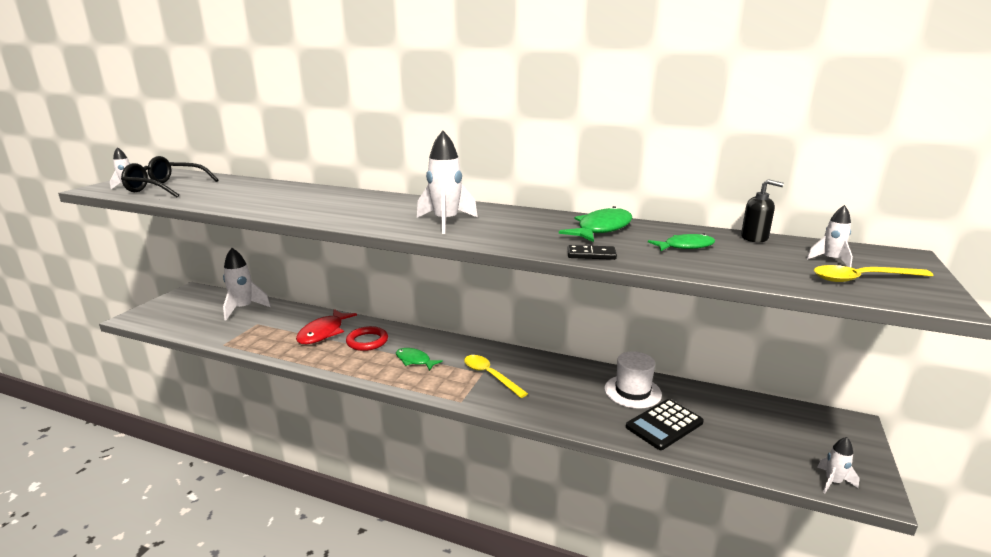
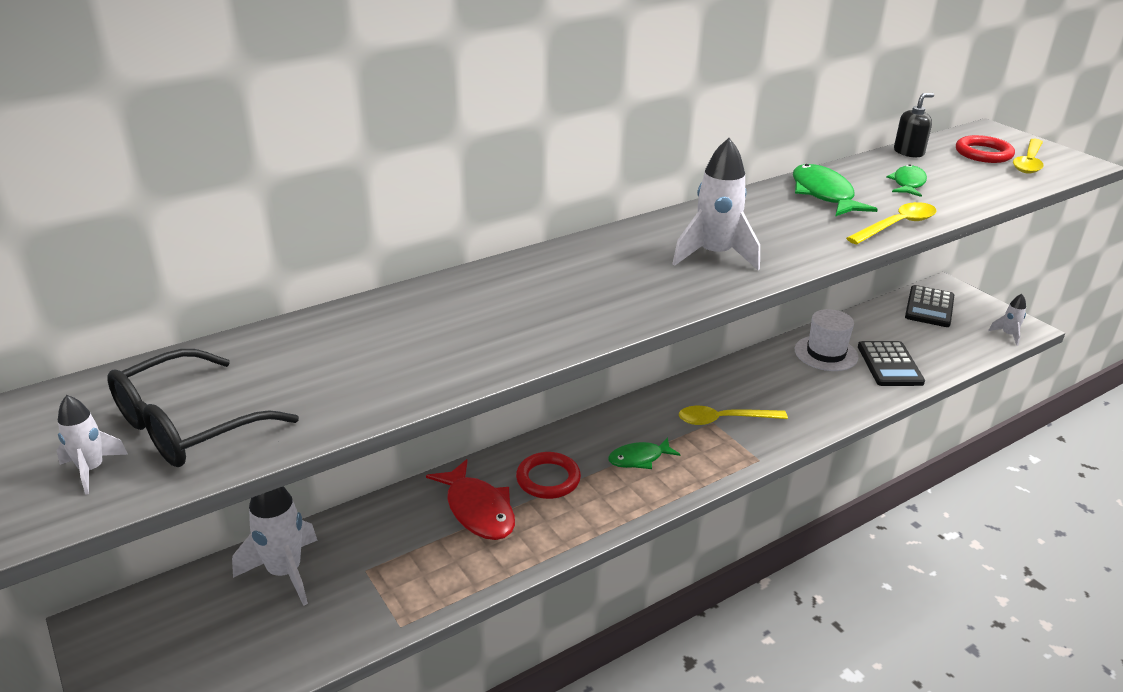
camera: 55 degrees left, 10 degrees up
(591, 255) = (896, 225): black domino -> yellow spoon
(795, 422) = (929, 307): none -> black calculator
(830, 260) = (983, 153): white rocket -> red ring

